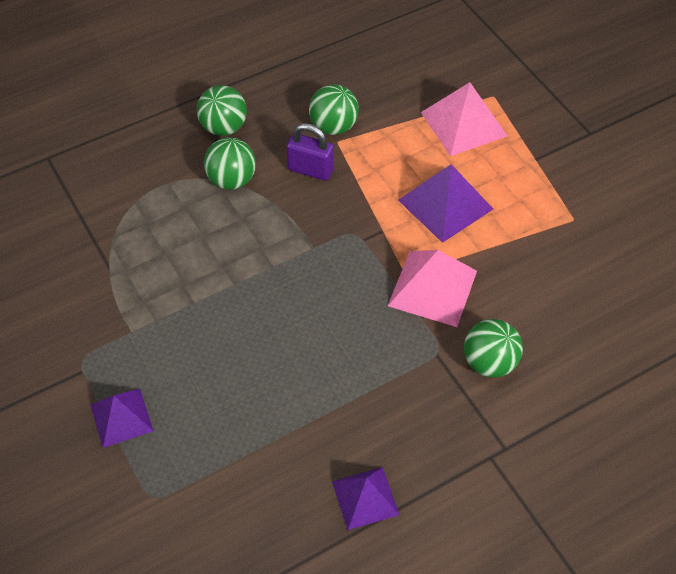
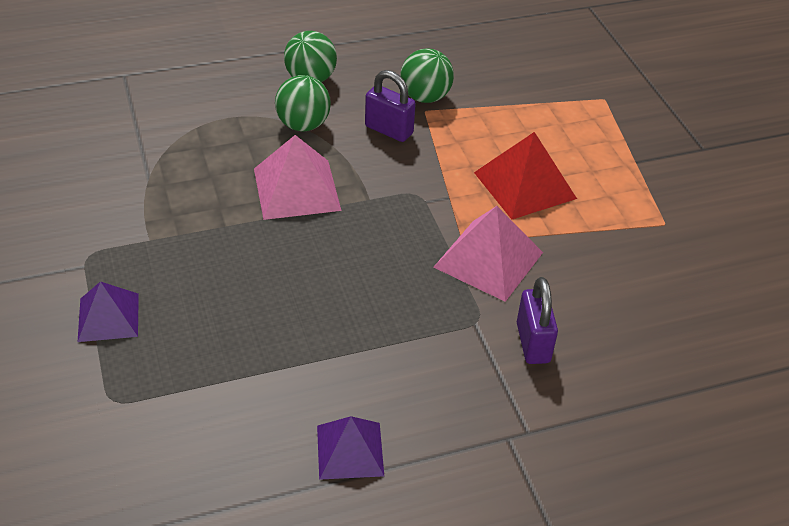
camera: 10 degrees right, 10 degrees down
(445, 204) = (524, 185): purple pyramid -> red pyramid
(463, 123) = (565, 117): pink pyramid -> pink pyramid (296, 189)
(489, 362) = (532, 343): green ball -> purple padlock

